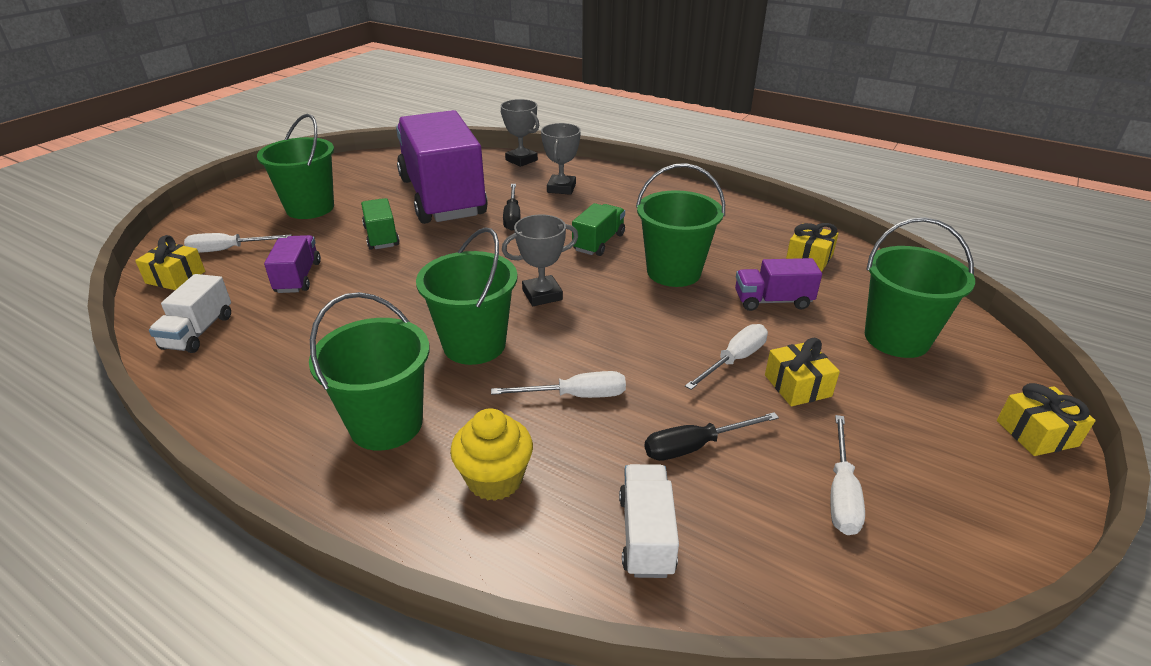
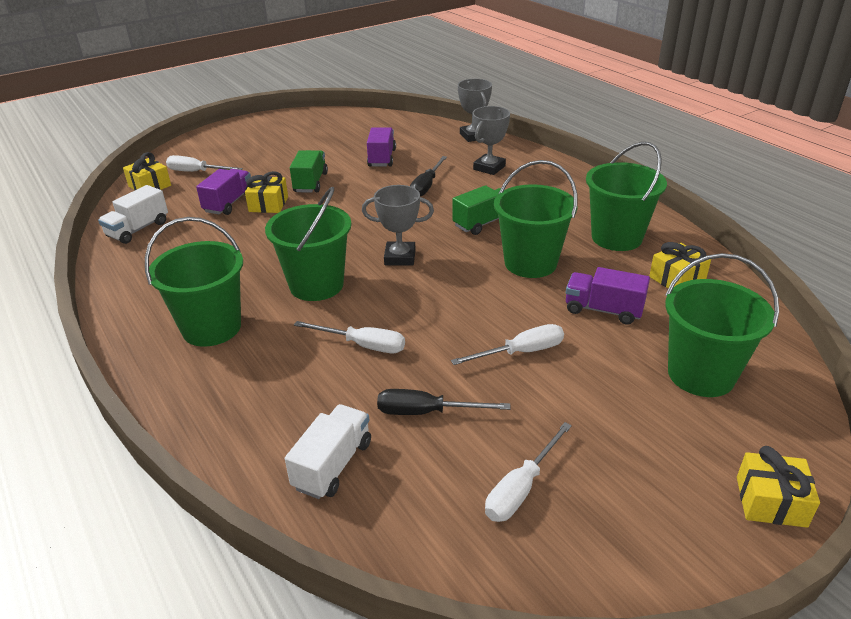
camera: 25 degrees right, 0 degrees up
(310, 208) = (275, 149): green bucket -> green bucket (616, 237)
(442, 197) = (382, 158): purple truck -> purple truck, size x0.41
(495, 479) = (256, 389): yellow cupcake -> none
(797, 386) = (561, 389): yellow gift -> yellow gift (268, 204)

